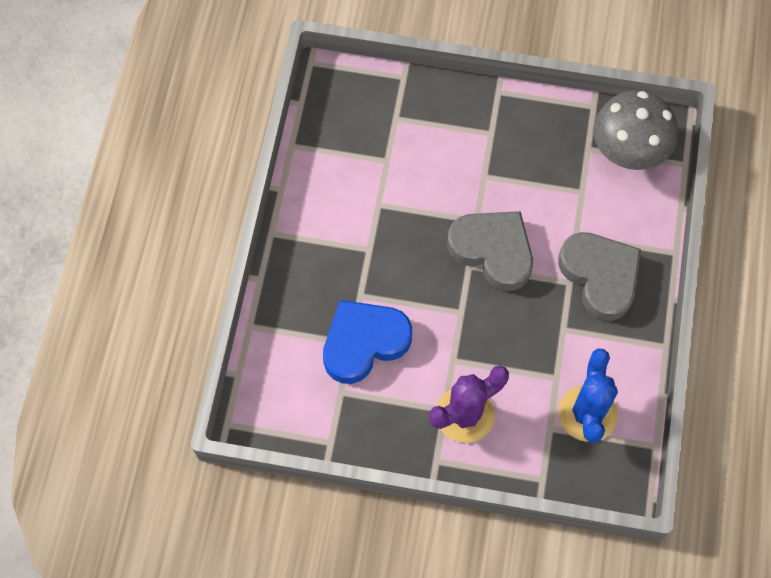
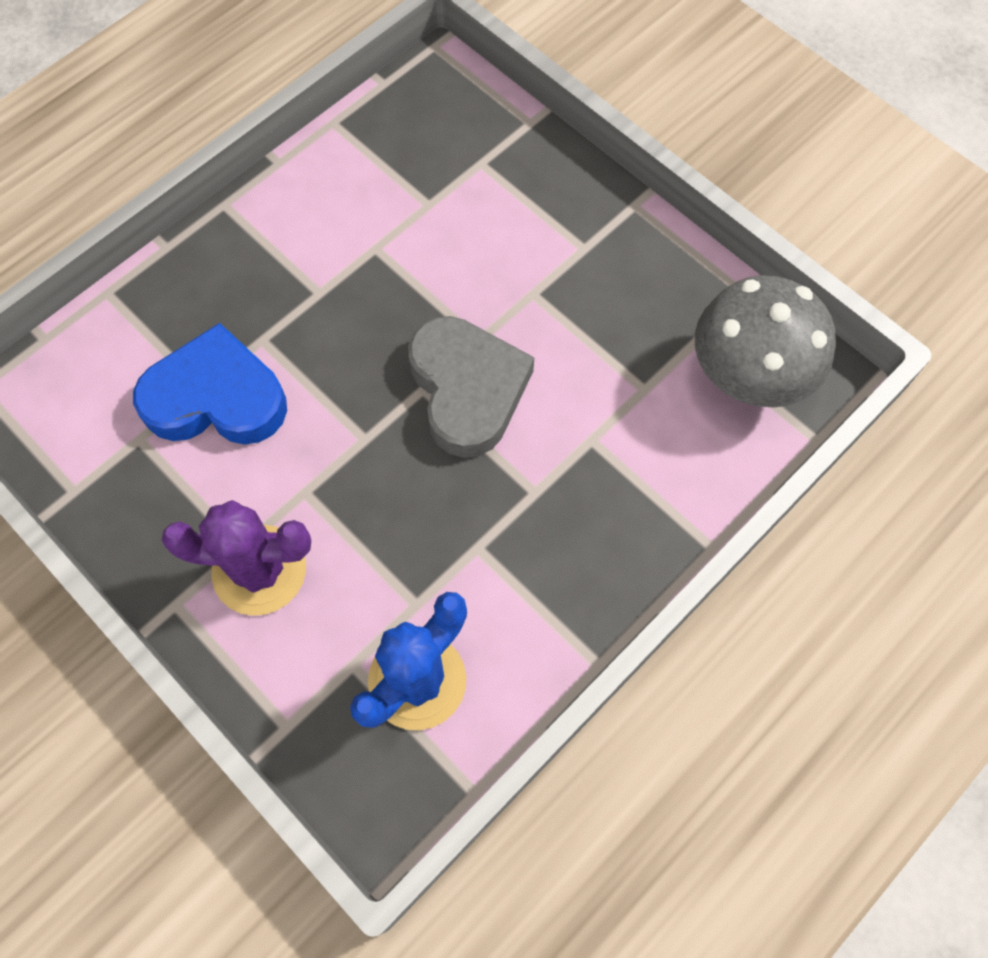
camera: 35 degrees right, 0 degrees up
(600, 276) = (581, 511): grey heart -> none

